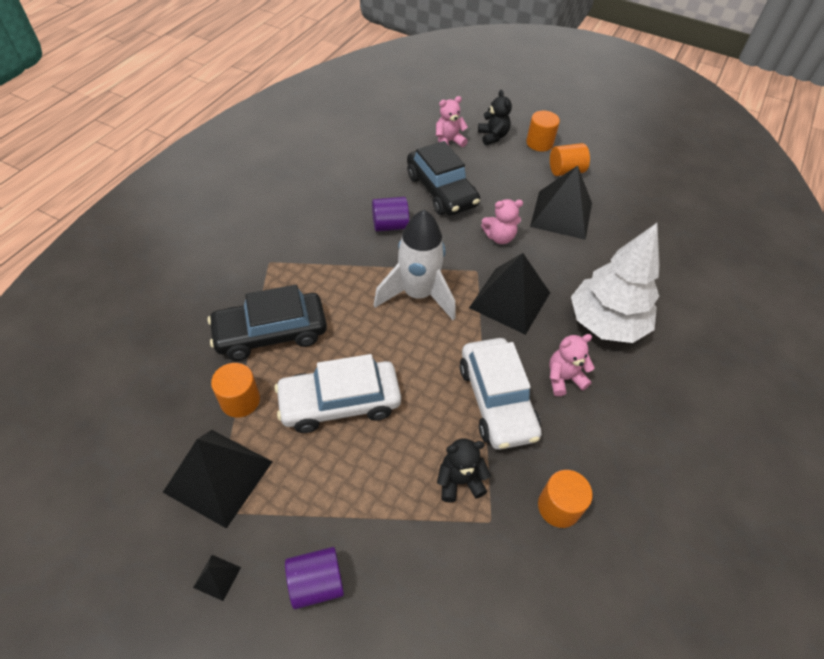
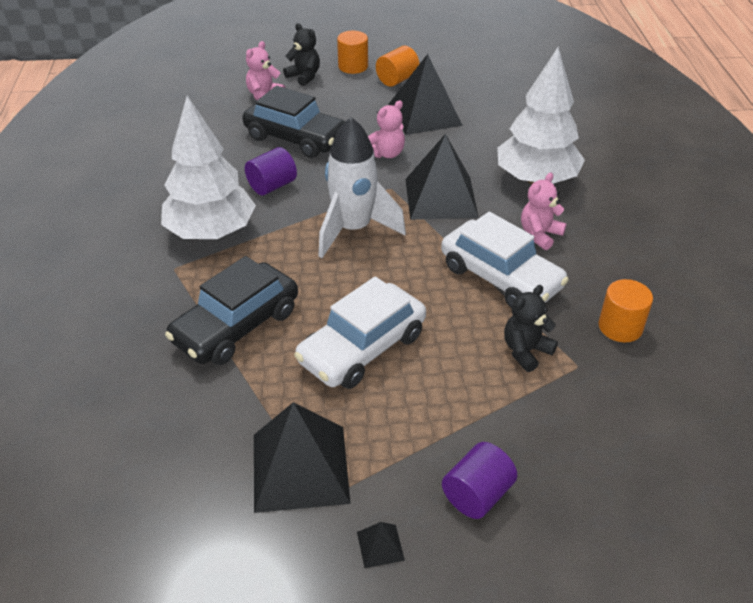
camera: 30 degrees left, 10 degrees down
(240, 400) = (260, 396): orange cylinder -> none
(317, 244) = (211, 232): none -> white tree

